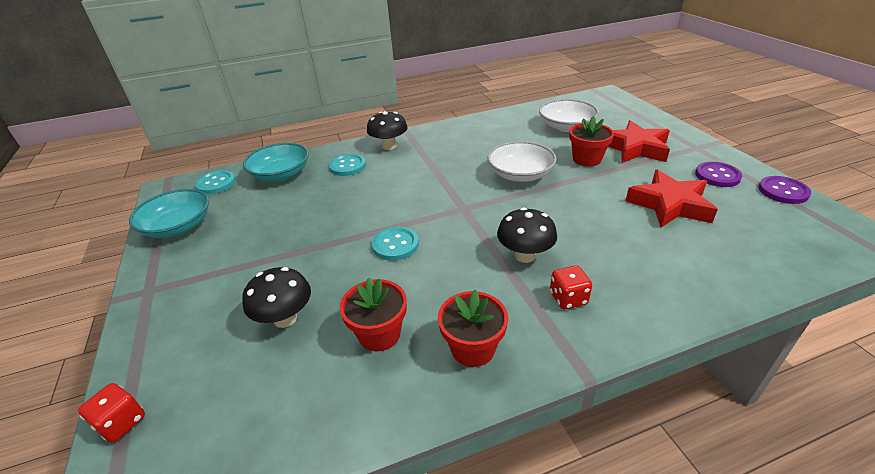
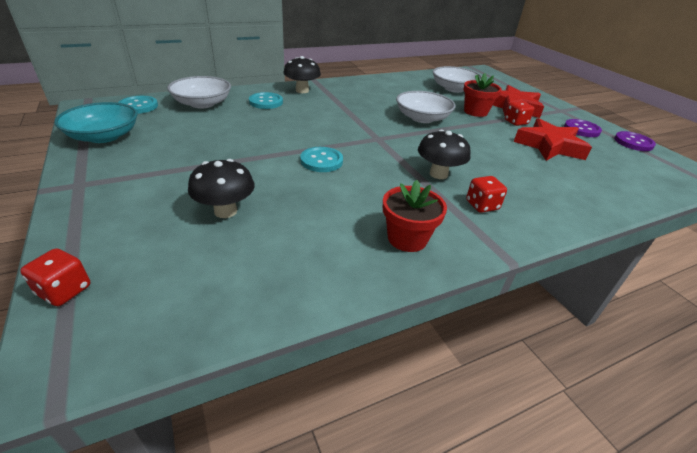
camera: 10 degrees left, 0 degrees up
(281, 174) = (202, 103): turquoise bowl -> white bowl
(379, 334) = (319, 225): red flower pot -> none
(634, 171) = (516, 122): none -> red dice

